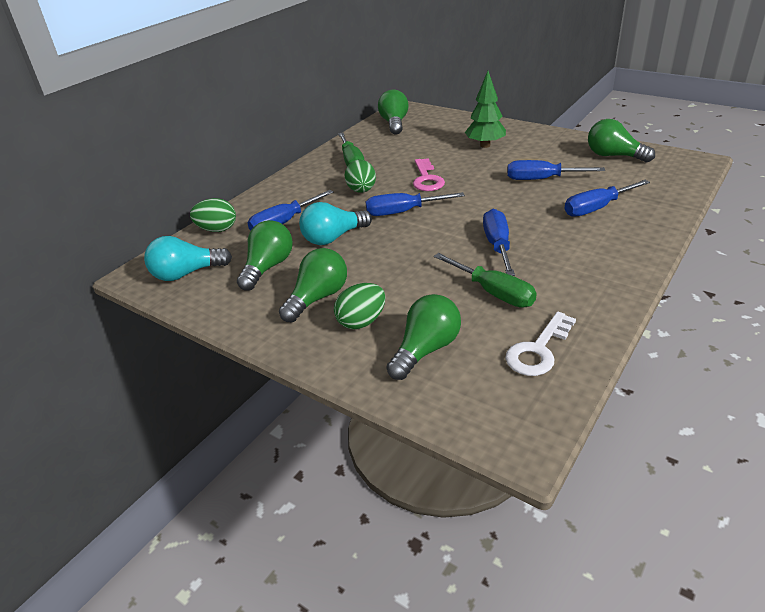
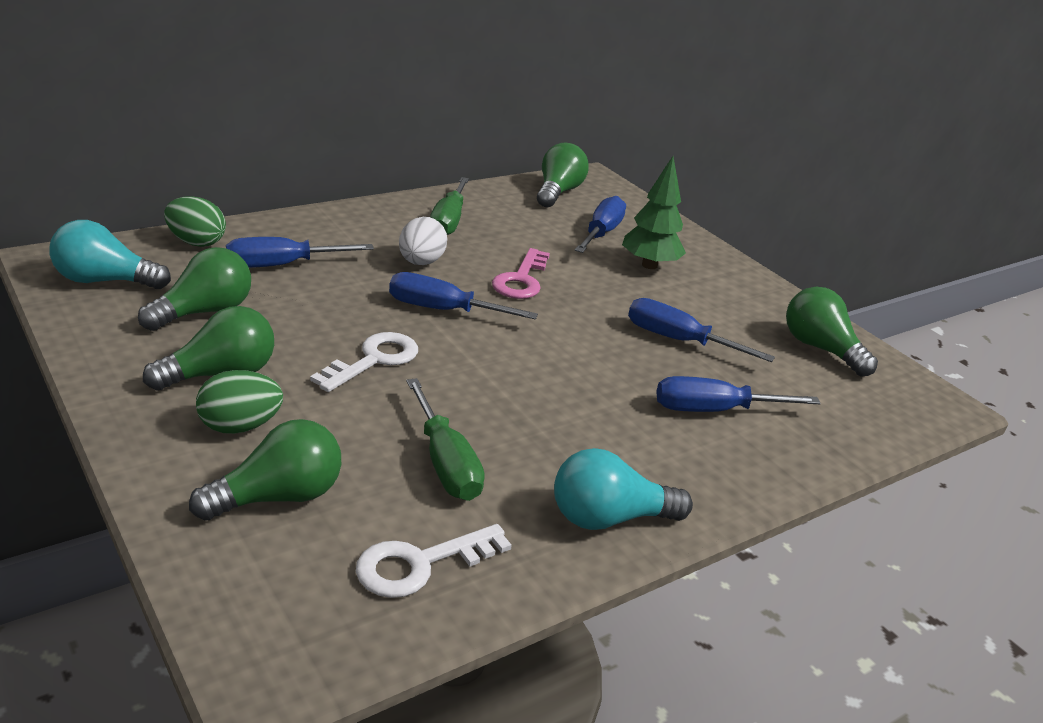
camera: 15 degrees right, 5 degrees down
(333, 238) = (321, 307): turquoise light bulb -> turquoise light bulb (609, 518)
(361, 191) = (421, 262): green egg -> white egg
(395, 254) = (374, 360): none -> white key
(497, 245) = (519, 404): blue screwdriver -> blue screwdriver (601, 233)

